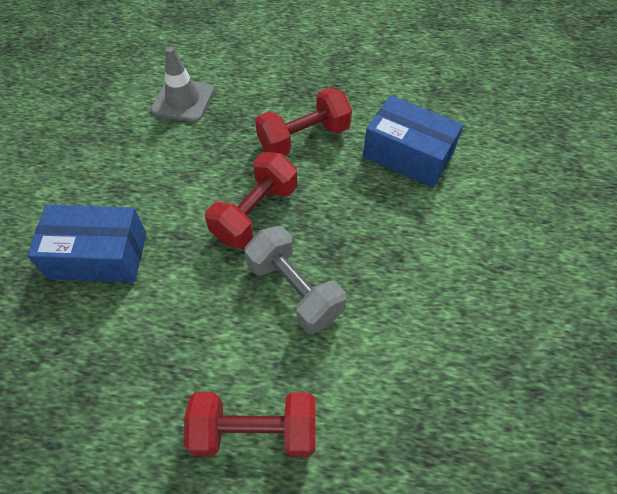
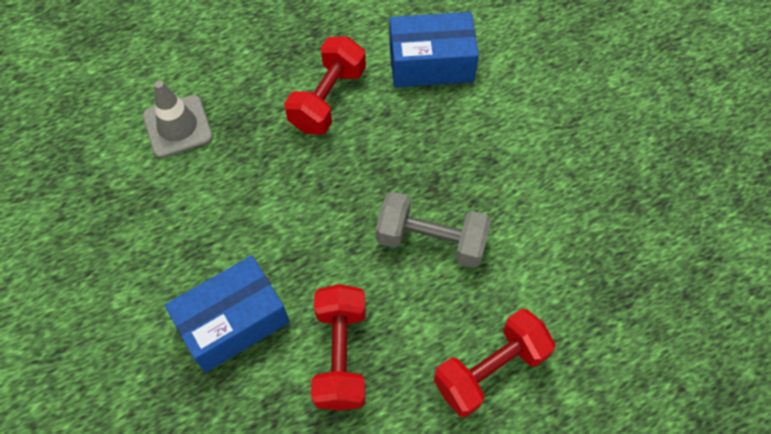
camera: 35 degrees left, 5 degrees up
(255, 213) = (342, 195): red dumbbell -> red dumbbell (341, 355)

